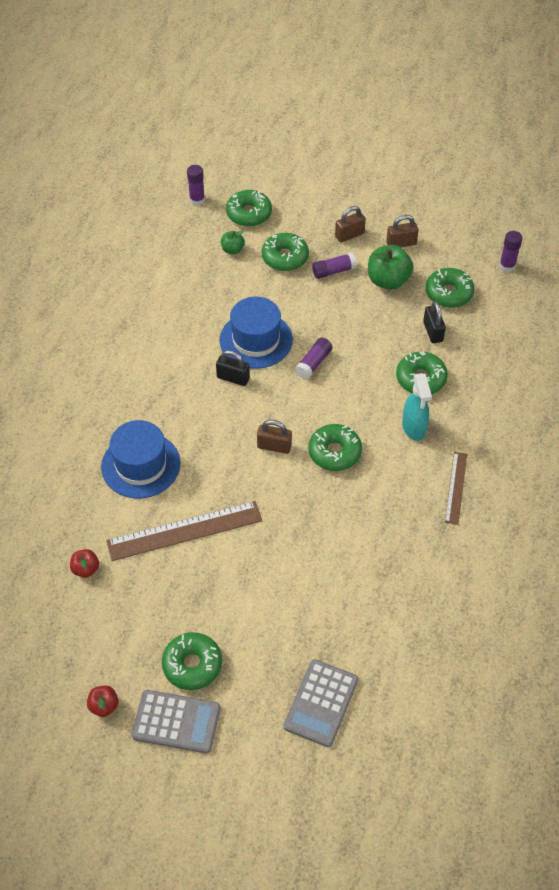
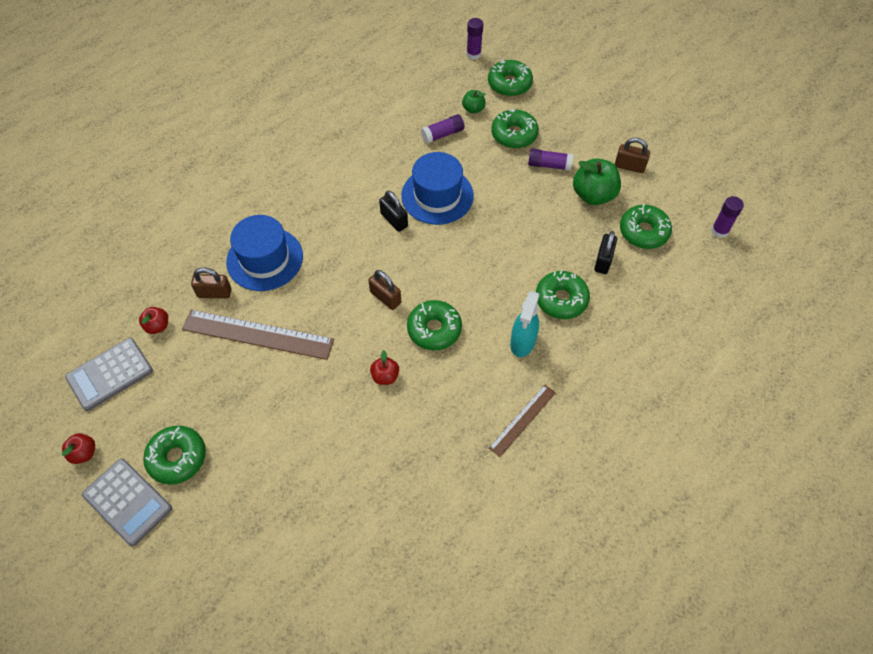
camera: 30 degrees right, 5 degrees up
(313, 363) = (473, 239): purple glue stick -> purple glue stick (442, 134)
(321, 509) = (385, 376): none -> red apple
(321, 703) = (256, 558): grey calculator -> grey calculator (110, 374)
(349, 235) = (586, 139): brown padlock -> brown padlock (214, 293)

